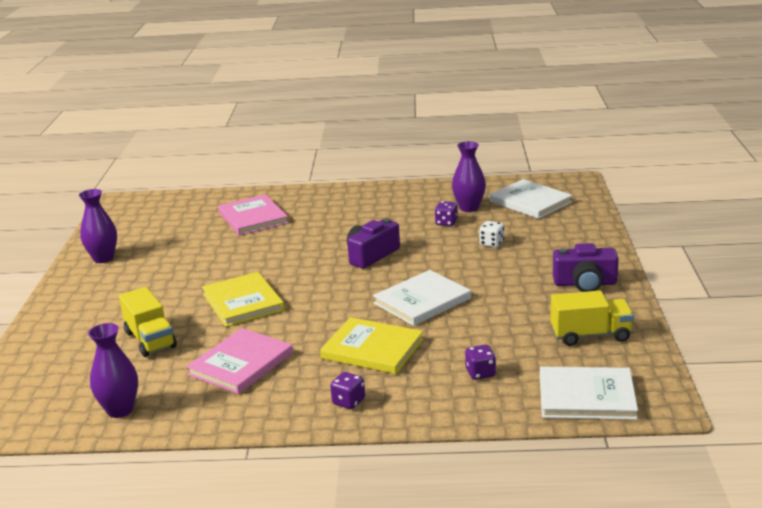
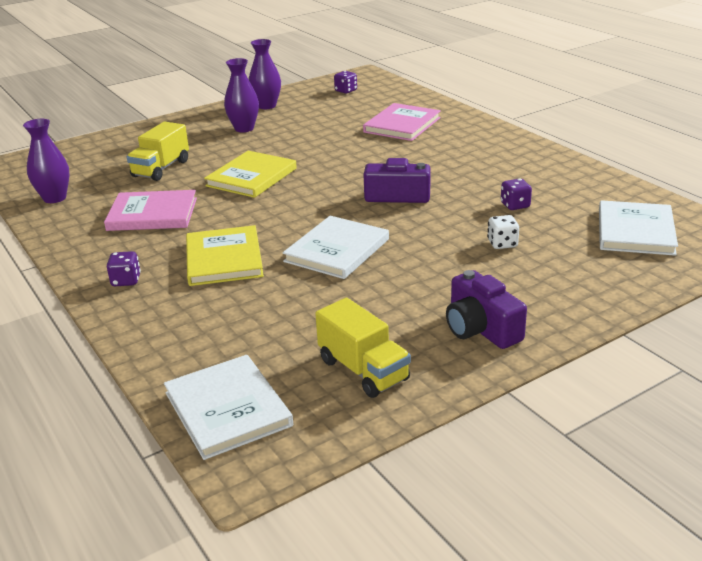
camera: 55 degrees right, 5 degrees up
(422, 301) = (337, 250): white book -> white book turned 75 degrees counterclockwise
(469, 208) = (566, 205): purple vase -> purple vase (244, 128)
(480, 373) = (225, 329): purple dice -> purple dice (346, 91)

